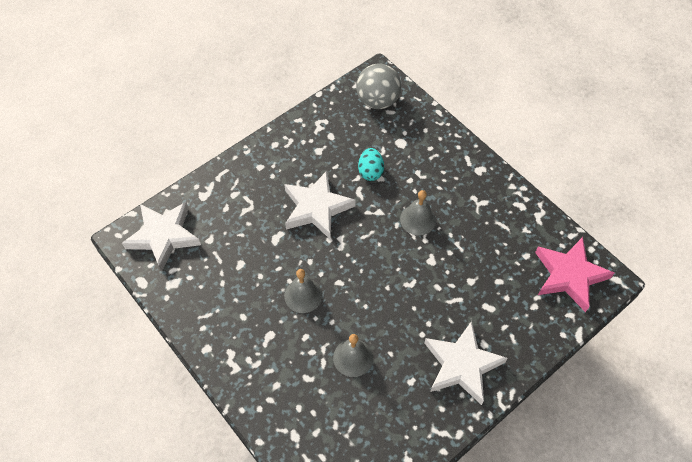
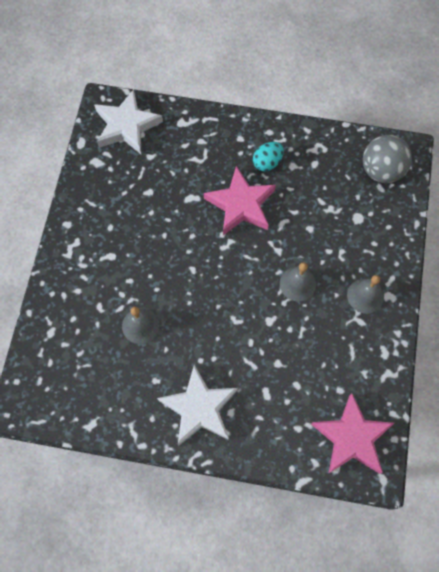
camera: 50 degrees right, 10 degrees up
(303, 295) = (160, 253): grey bell -> grey bell (365, 296)
(317, 208) = (241, 205): white star -> pink star
(370, 172) = (309, 217): turquoise egg -> turquoise egg (267, 162)

